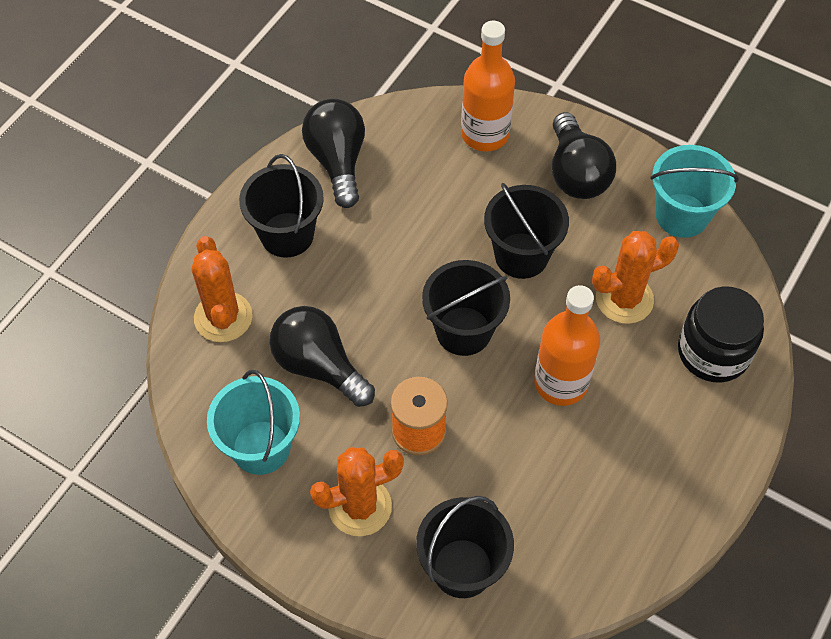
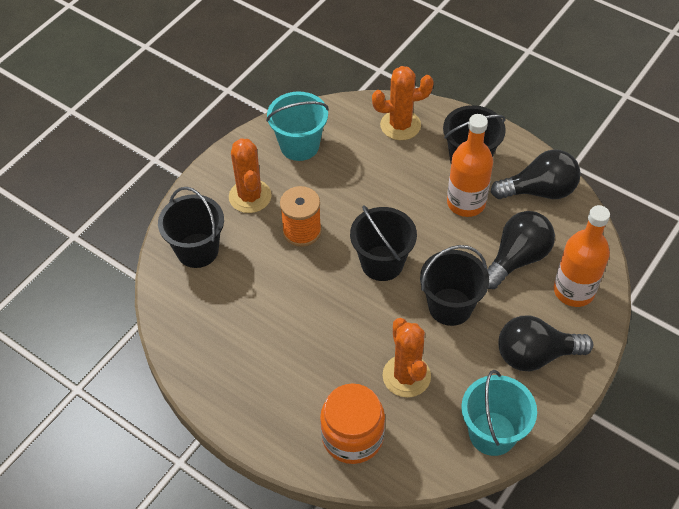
camera: 95 degrees right, 5 degrees down
(319, 366) = (358, 176): black light bulb -> black light bulb (517, 259)
(561, 383) = (332, 322): orange bottle -> orange bottle (466, 203)
(713, 352) = (352, 436): black jar -> orange jar

